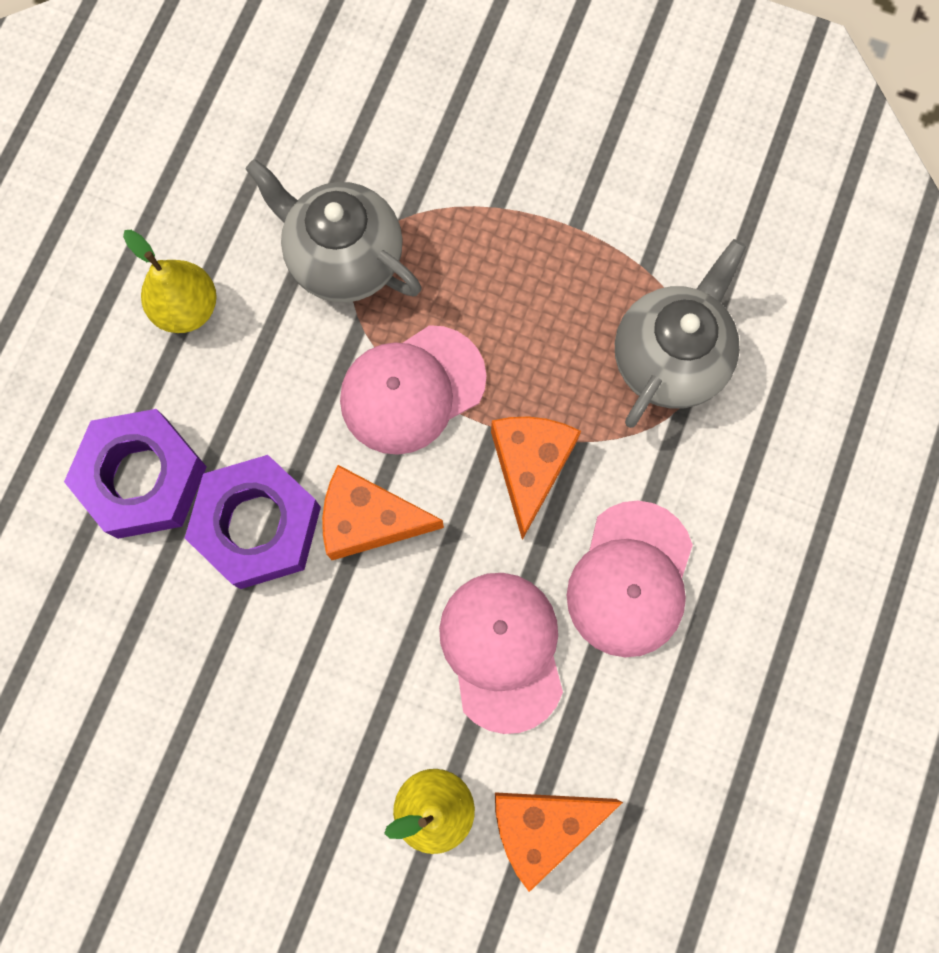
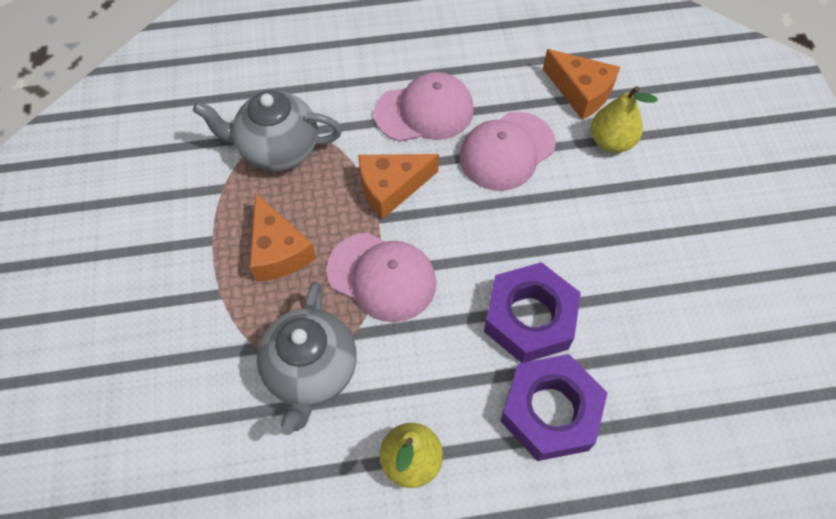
camera: 120 degrees left, 15 degrees down
(369, 520) = (481, 256): orange cheese -> orange cheese (278, 251)

